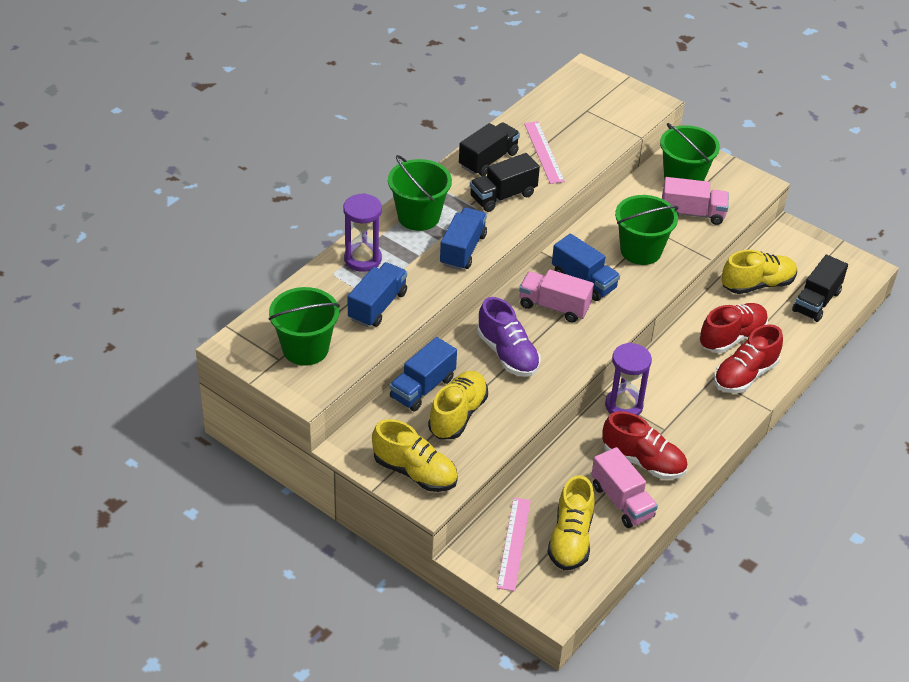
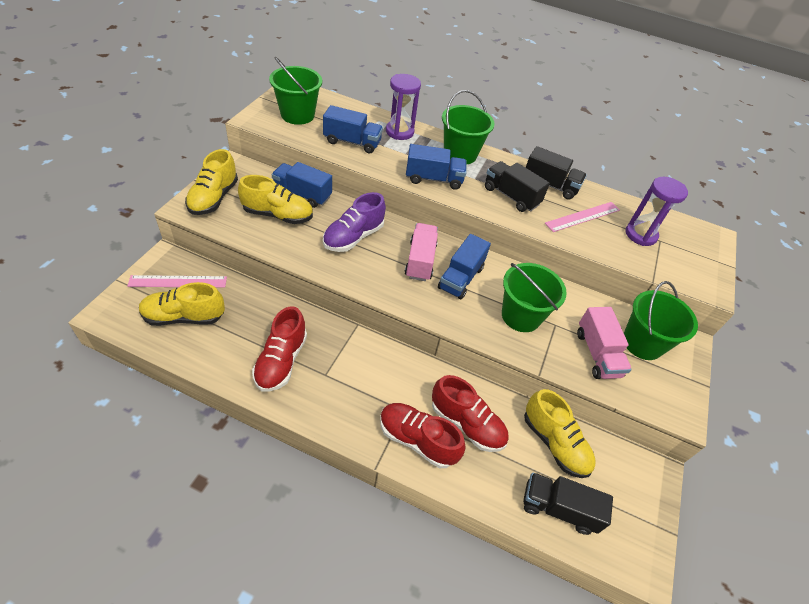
camera: 70 degrees right, 5 degrees up
(622, 501) = (230, 349): pink truck -> none
(624, 406) = (346, 341): purple hourglass -> purple hourglass (640, 235)

